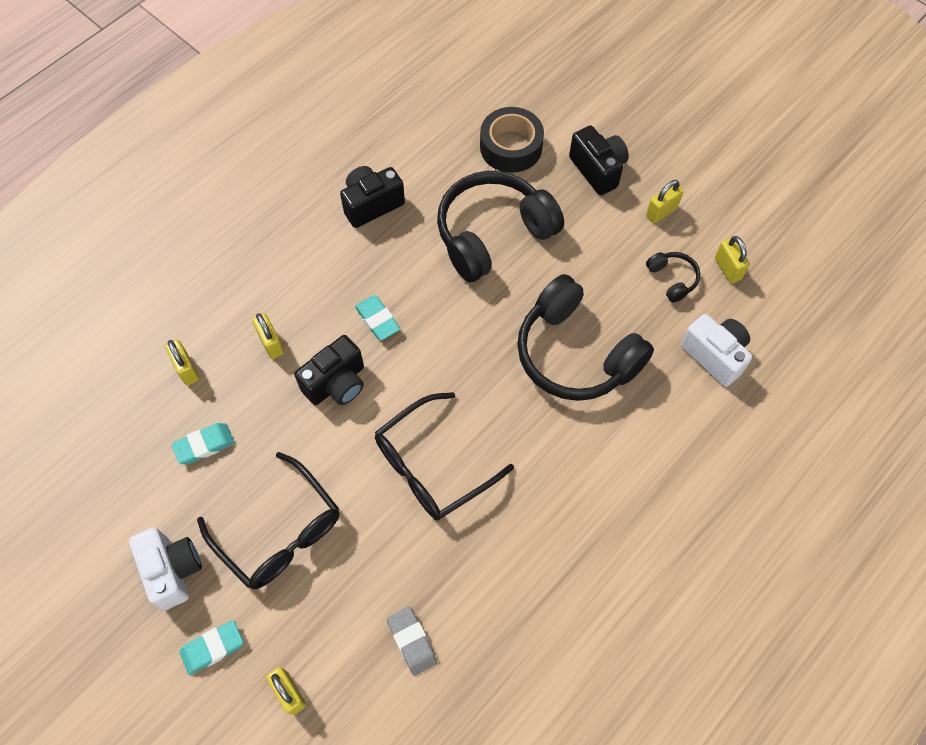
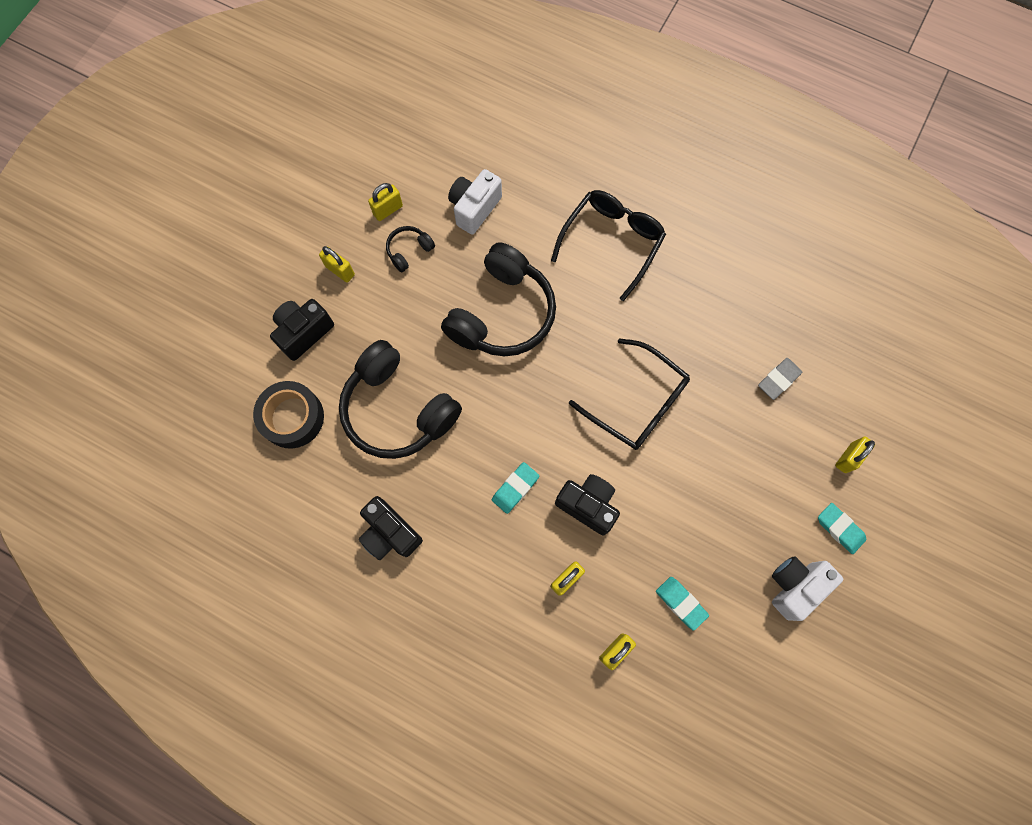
camera: 105 degrees left, 10 degrees up
(279, 532) = (733, 508): black glasses -> black glasses (612, 242)

